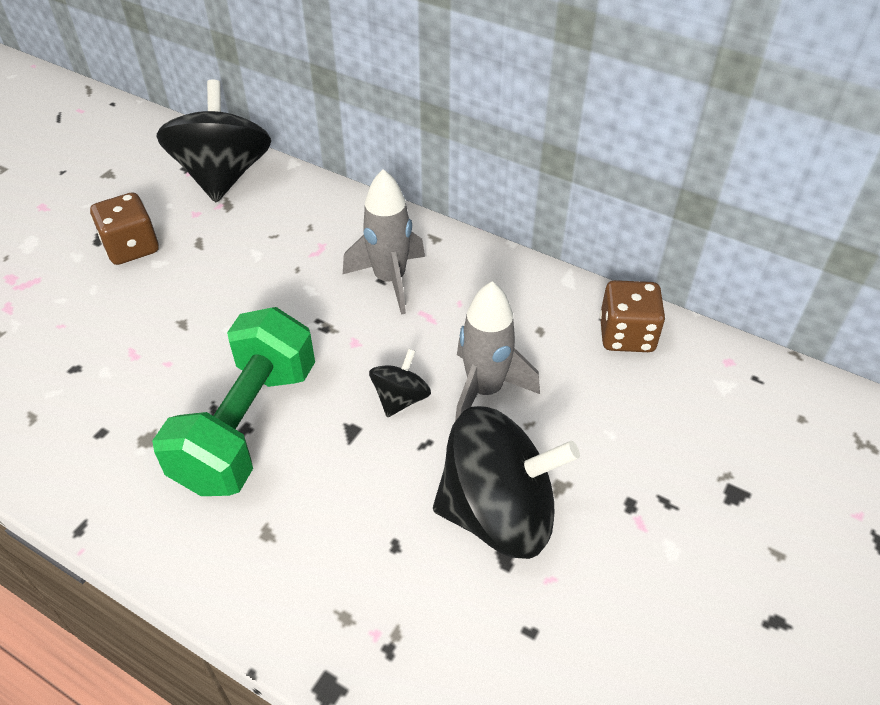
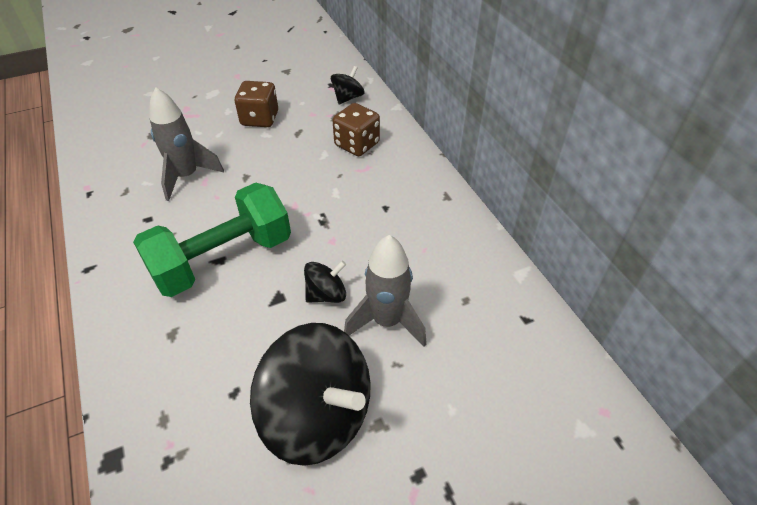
camera: 35 degrees right, 0 degrees up
(223, 176) = (348, 98): black spinning top -> black spinning top, size x0.47
(390, 280) = (391, 210): grey rocket -> grey rocket (187, 176)
(626, 335) = (531, 340): brown dice -> brown dice (357, 144)

